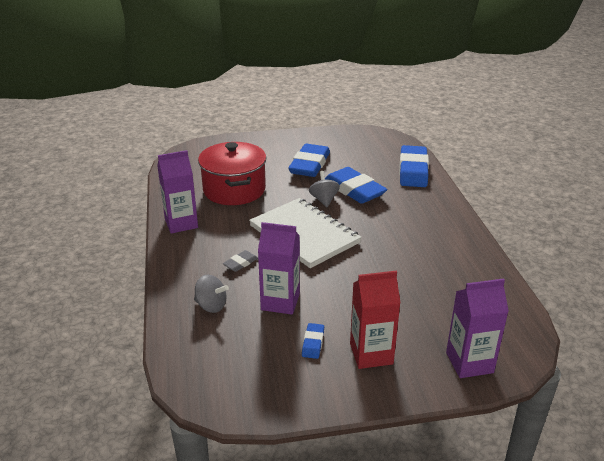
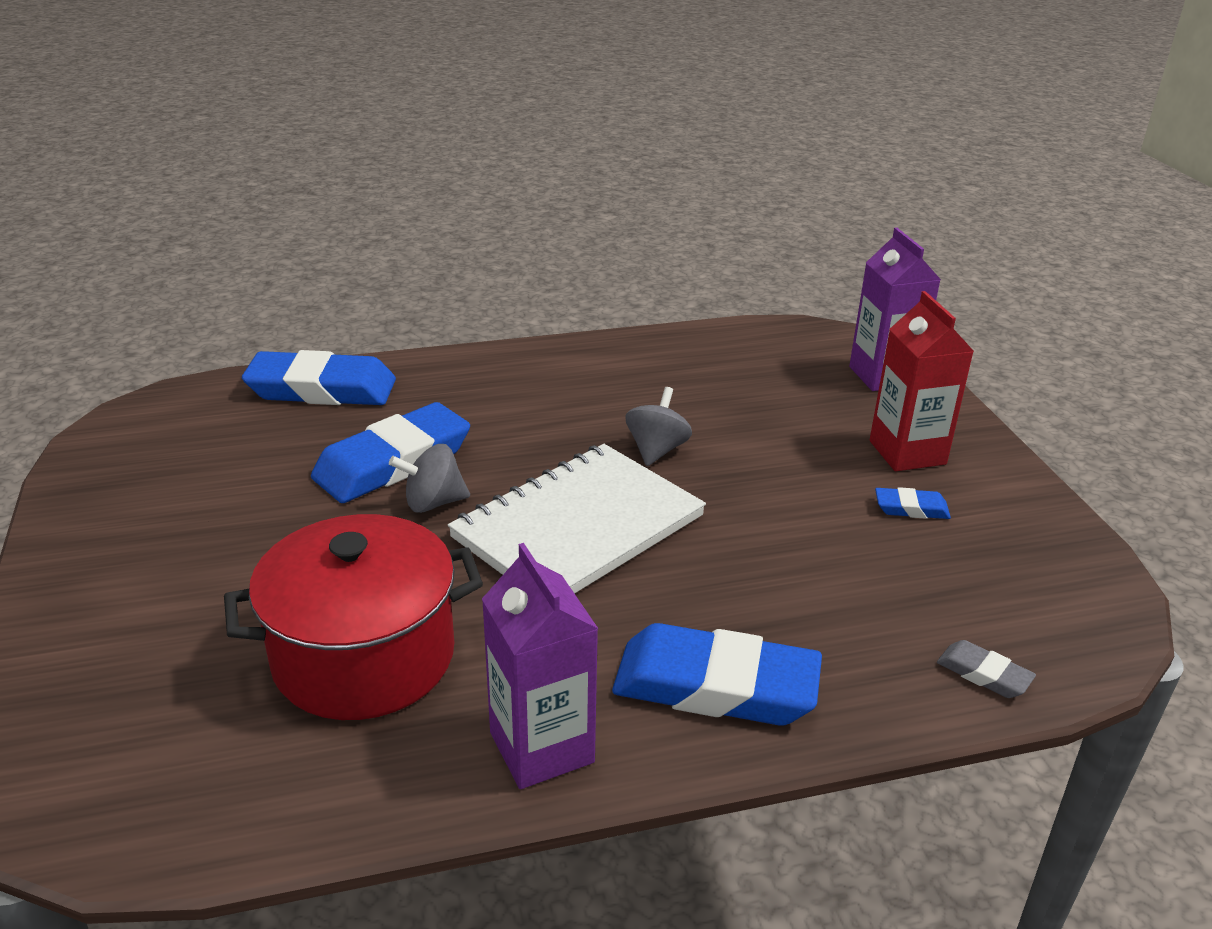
camera: 95 degrees left, 0 degrees up
(211, 306) = (864, 644): grey spinning top -> grey spinning top (656, 450)
(240, 263) = (703, 614): grey eraser -> grey eraser (983, 674)
(280, 302) = (816, 550): purple carton -> none
(310, 165) = (253, 527): blue eraser -> blue eraser (715, 686)

